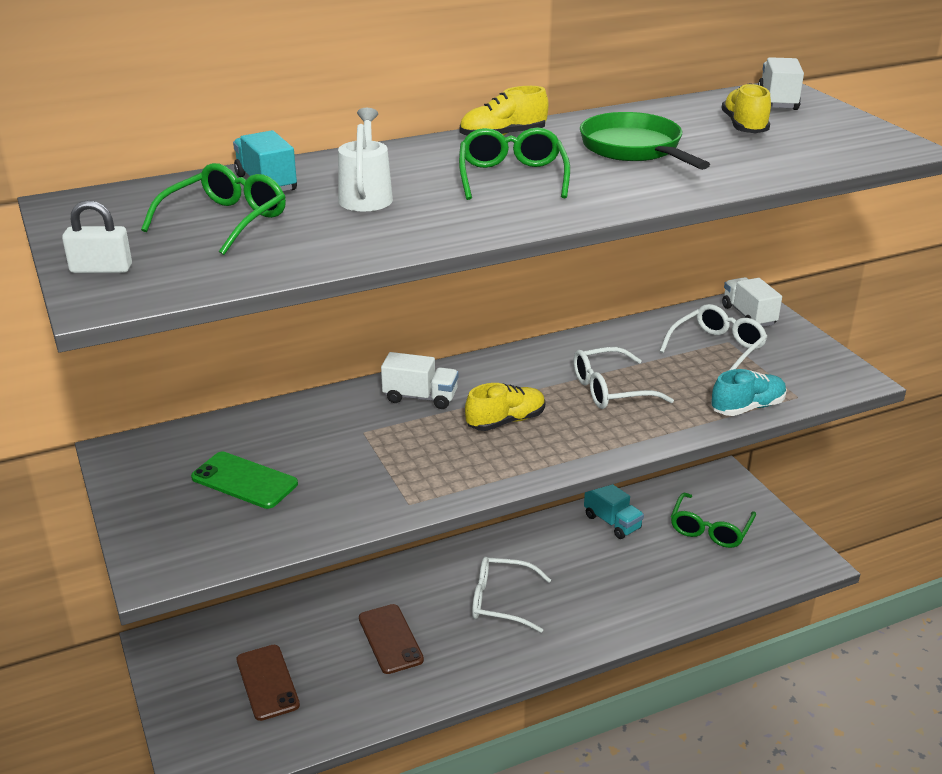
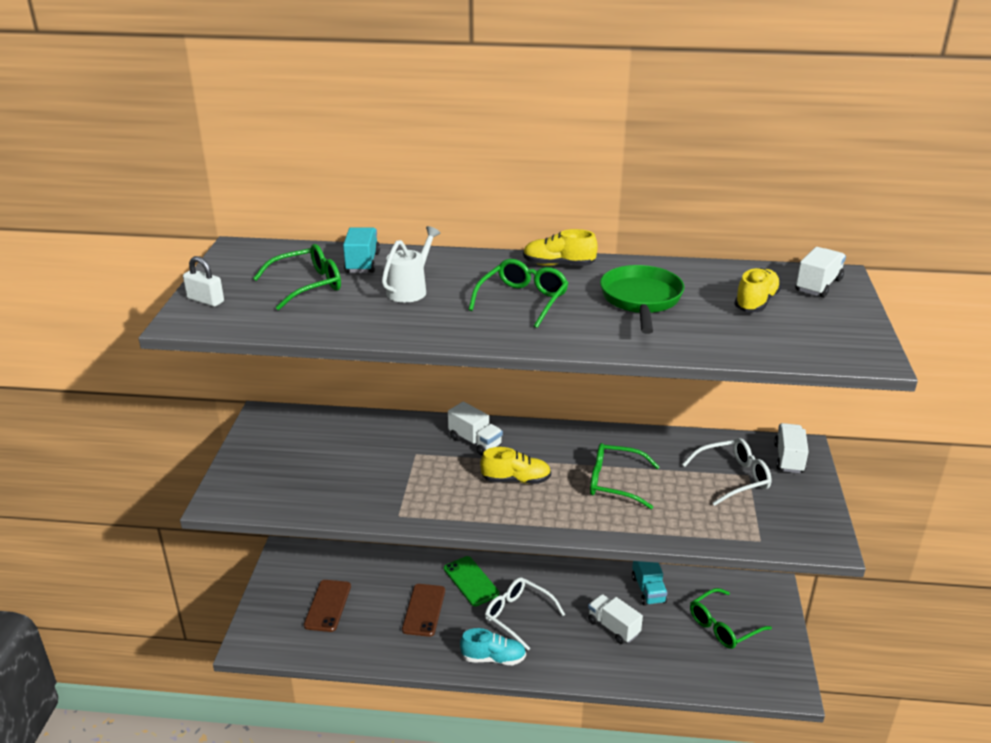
camera: 30 degrees right, 0 degrees up
(244, 481) = (316, 461): green phone -> green phone (471, 581)
(608, 573) = (613, 627): none -> white truck
(610, 390) = (614, 482): white glasses -> green glasses
(747, 407) = (708, 534): turquoise shoe -> turquoise shoe (493, 658)

